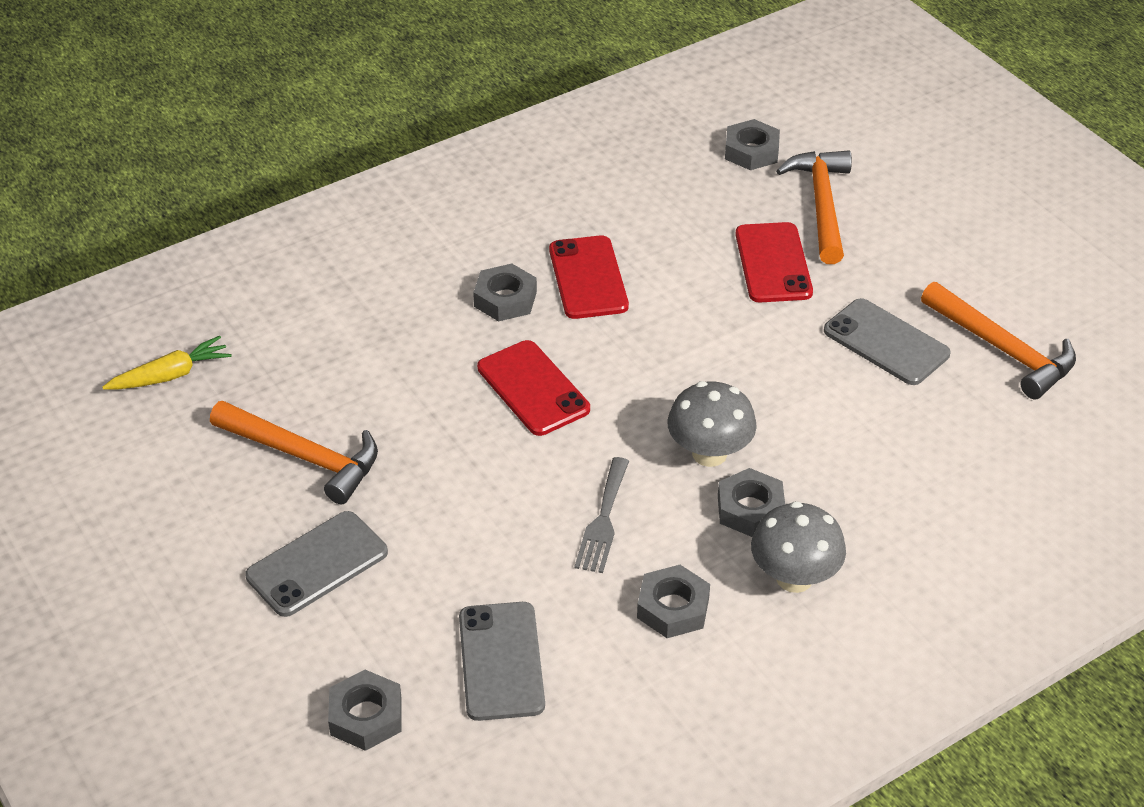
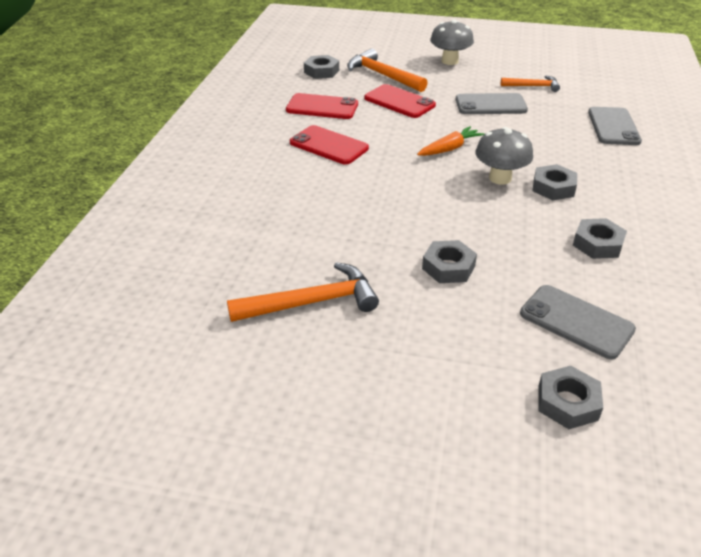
camera: 45 degrees left, 5 degrees down
(170, 375) = (157, 316): yellow carrot -> none
(317, 564) = (409, 348): grey phone -> grey phone (613, 126)
(505, 299) = (303, 173): grey nut -> grey nut (448, 267)
(533, 388) = (380, 200): red phone -> red phone (322, 107)
(603, 520) = (506, 230): grey fork -> none
(719, 374) = (449, 148): none -> orange carrot
(794, 578) = (615, 200): grey mushroom -> grey mushroom (449, 61)
(1003, 349) = (533, 86): orange hammer -> orange hammer, size x0.61

